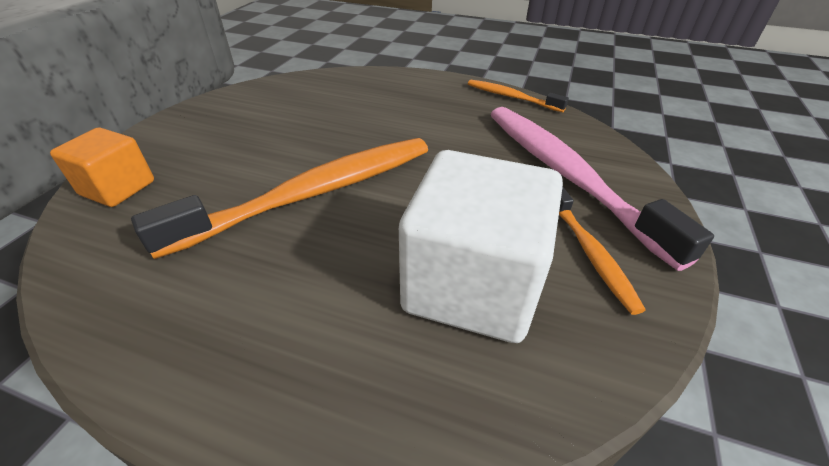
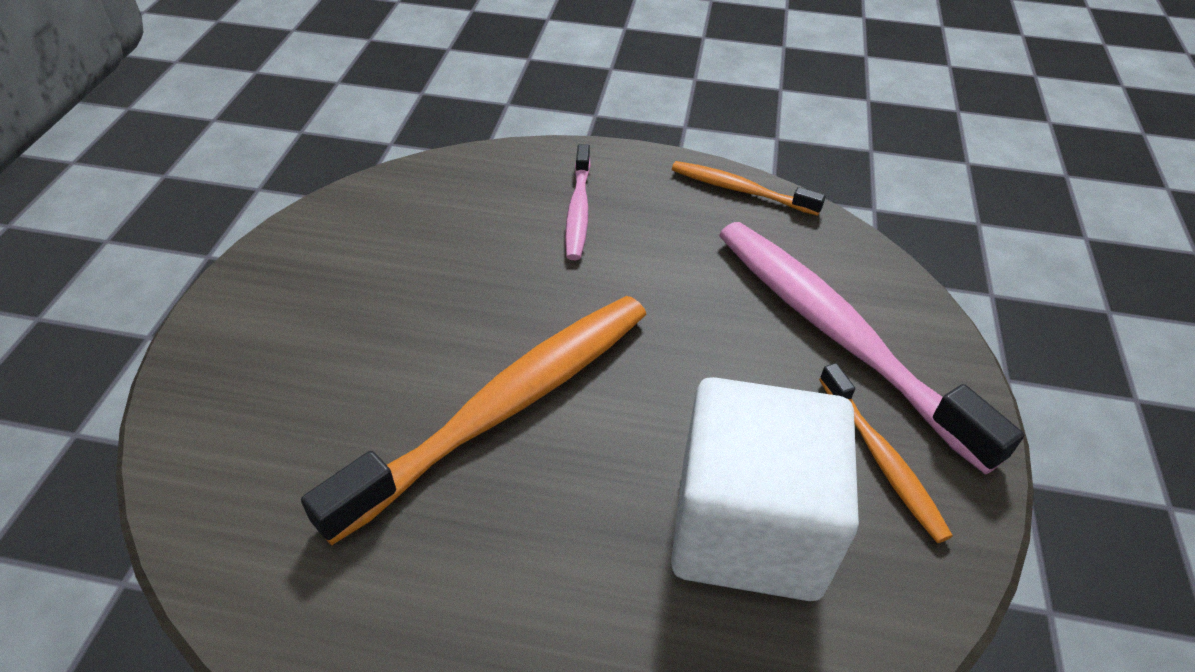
camera: 10 degrees left, 5 degrees up
(118, 188) = (216, 432): orange cube -> none
(401, 99) = (578, 210): none -> pink toothbrush

